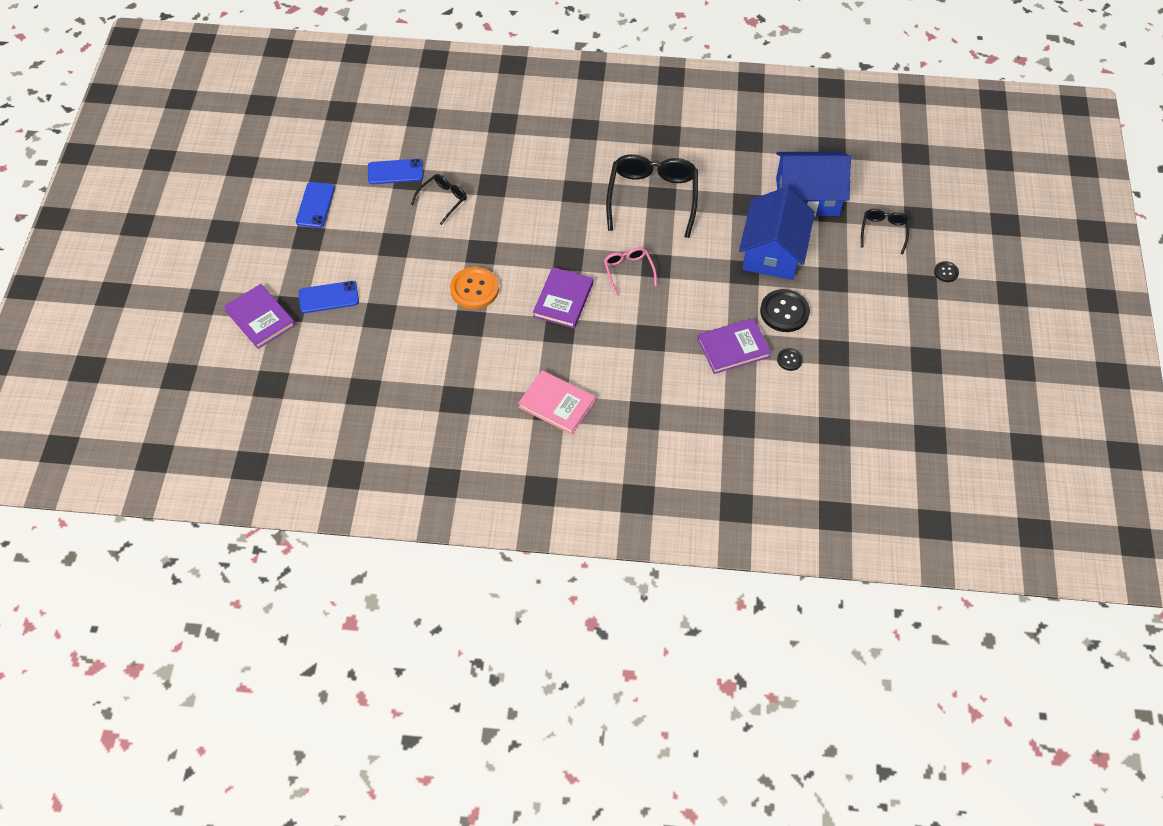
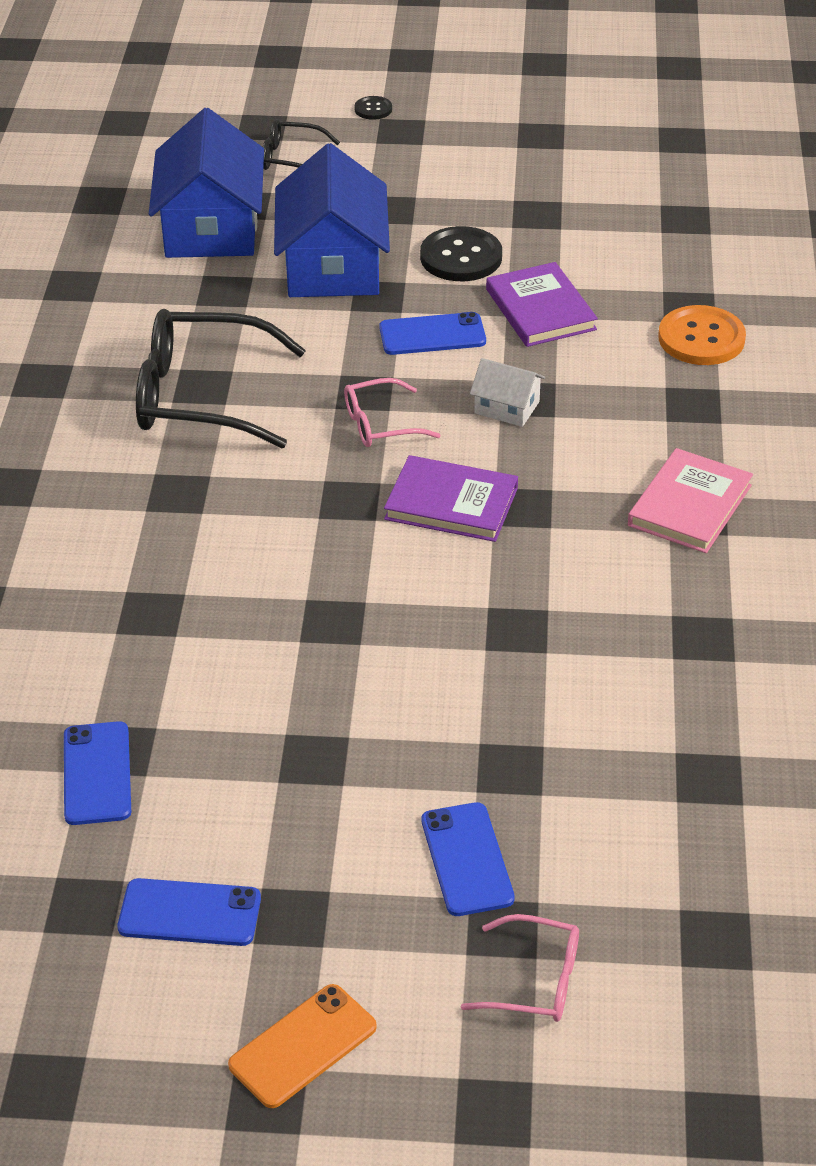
camera: 90 degrees left, 15 degrees down
(244, 241) = (302, 1046): none -> orange phone
(260, 318) = (536, 981): purple book -> pink glasses
(443, 200) = (188, 687): black glasses -> none
(474, 289) = (432, 626): orange button -> orange button (701, 338)
(642, 327) = (507, 407): none -> white house
(707, 296) = (432, 334): none -> blue phone
(772, 252) = (333, 265): blue house -> blue house turned 75 degrees clockwise
(789, 360) = (557, 255): black button -> none

